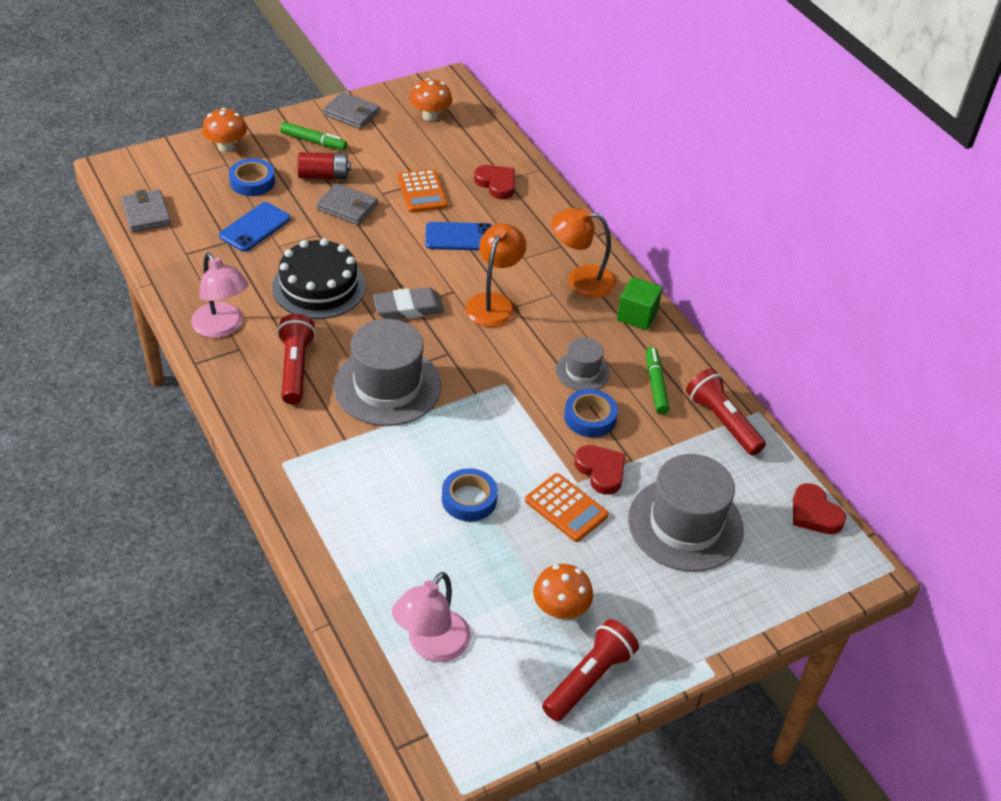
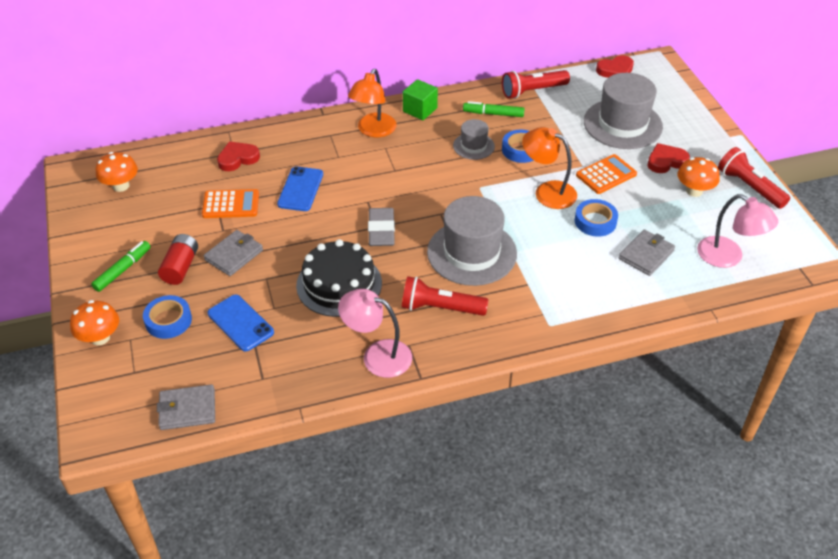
camera: 75 degrees left, 0 degrees up
(222, 327) = (377, 355): pink lamp -> pink lamp turned 135 degrees counterclockwise
(351, 113) = (90, 239): grey wallet -> grey wallet (646, 255)
(494, 303) = (387, 180): orange lamp -> orange lamp (547, 192)
(601, 471) = (573, 153): red heart -> red heart (666, 161)

